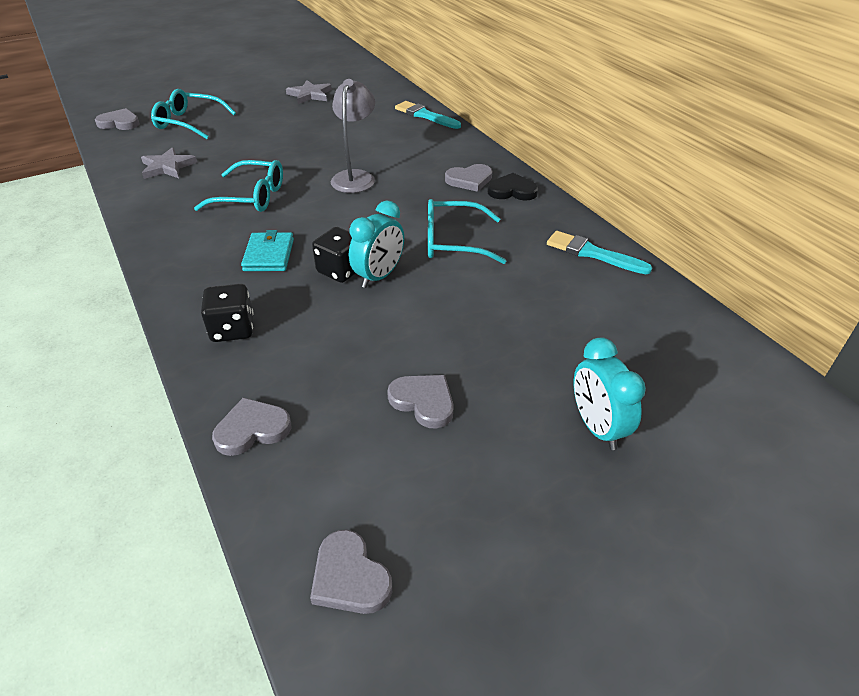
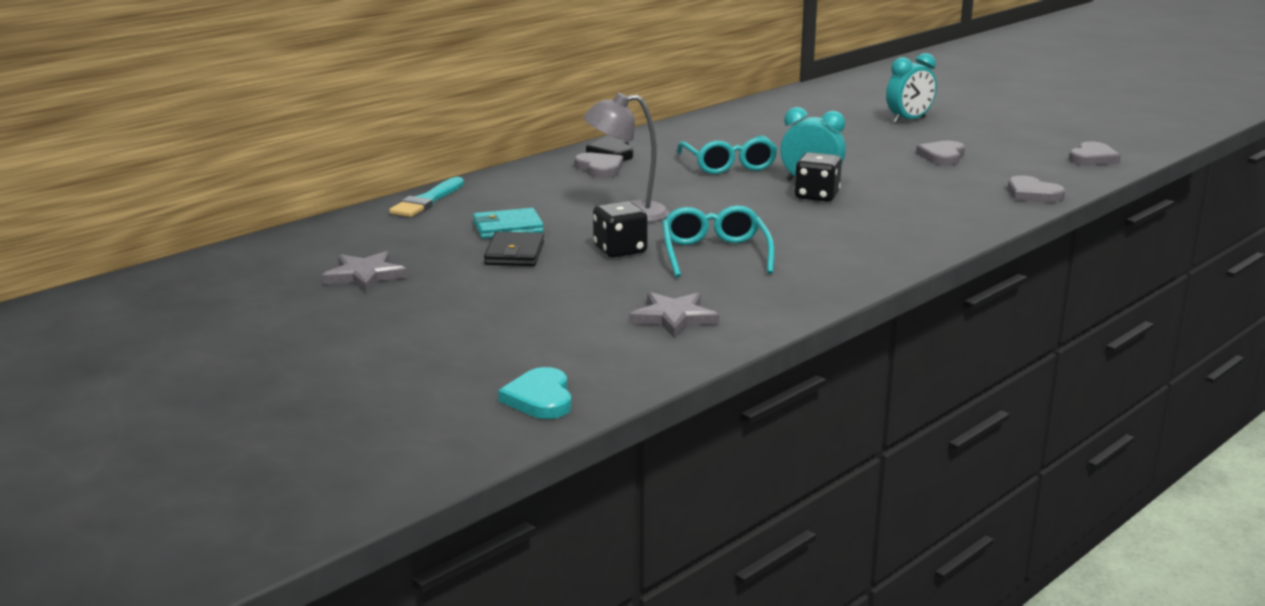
camera: 105 degrees left, 20 degrees down
(119, 123) = (540, 398): grey heart -> turquoise heart
(189, 123) = (513, 340): turquoise glasses -> none
(232, 329) = (943, 219): black dice -> black dice (620, 250)
(269, 255) = (821, 225): turquoise wallet -> turquoise wallet (508, 228)
(309, 133) = (514, 254): none -> black wallet
(592, 253) = (705, 125): turquoise brush -> none

